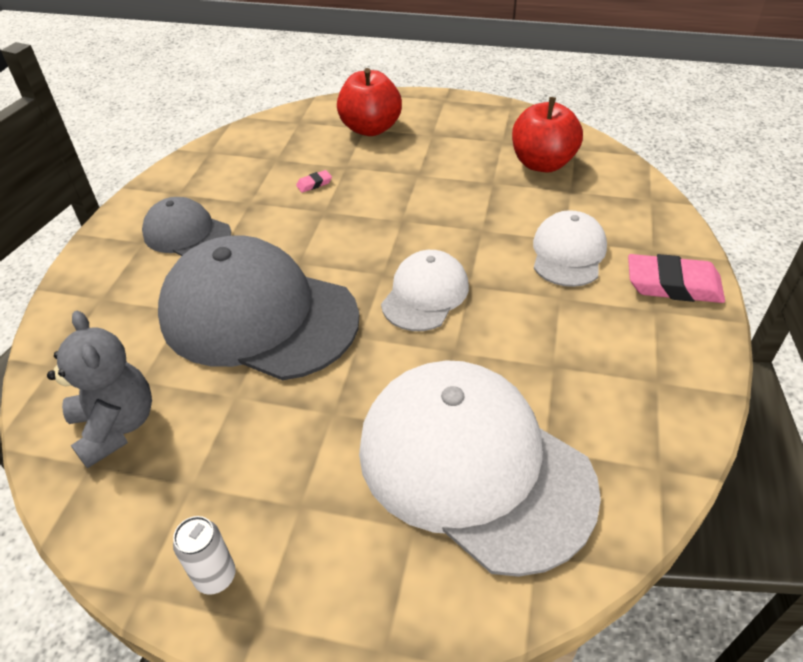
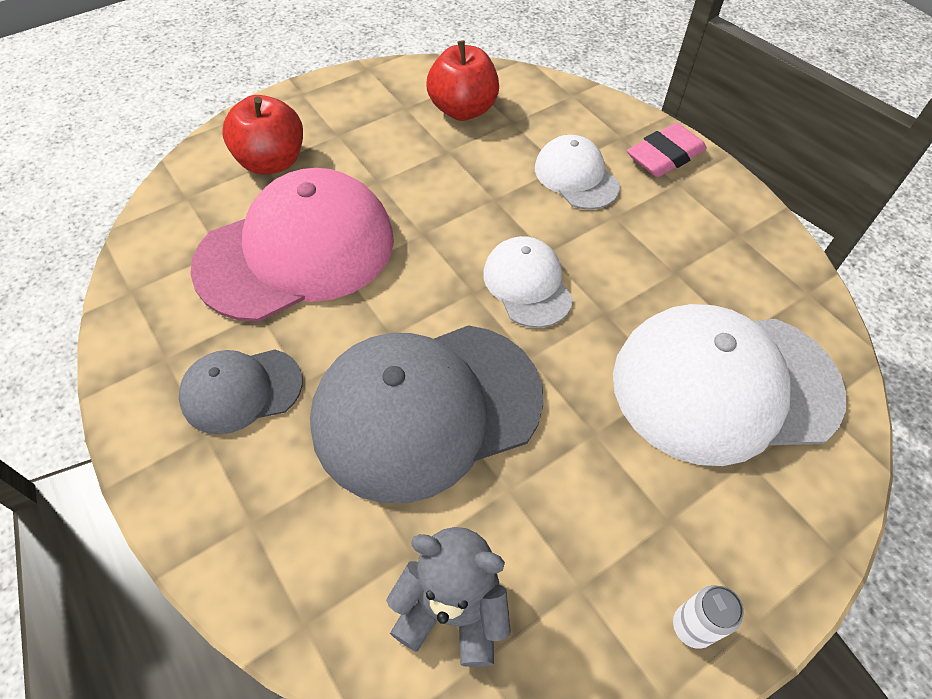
camera: 50 degrees left, 10 degrees up
(314, 184) = (296, 251): pink eraser -> pink cap

